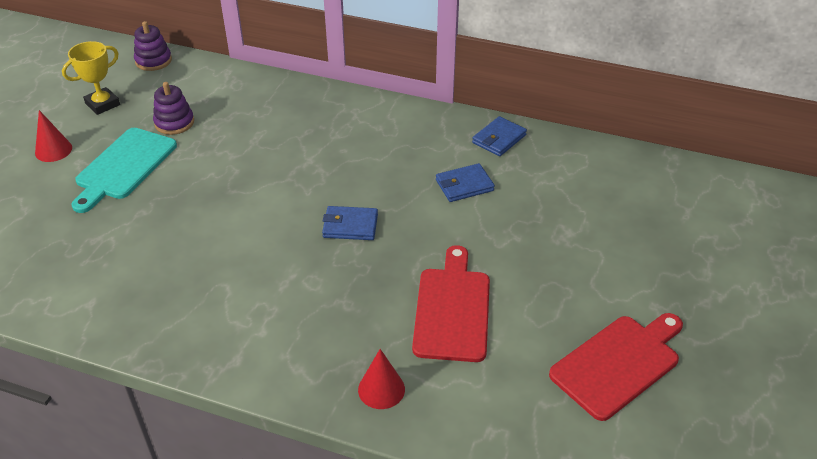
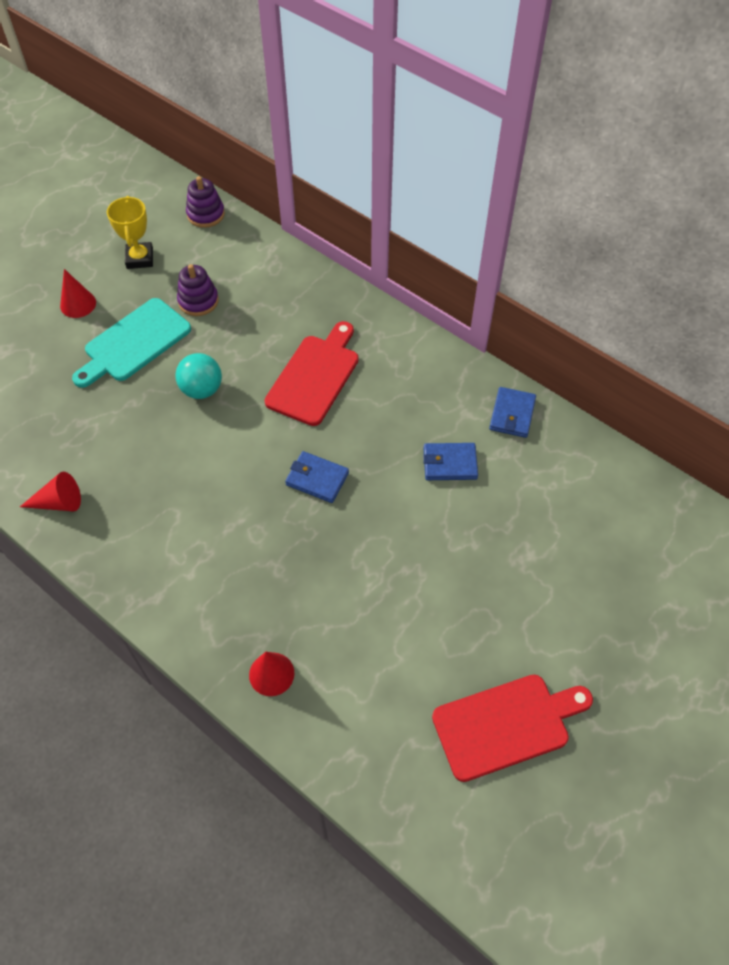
camera: 20 degrees right, 15 degrees up
(98, 309) = (59, 502): none -> red cone
(102, 104) = (140, 258): yellow trophy -> yellow trophy turned 75 degrees counterclockwise
(207, 186) = (202, 389): none -> turquoise ball
(452, 309) = (374, 608): red cutting board -> red cutting board (315, 376)
(499, 139) = (512, 414): blue wallet -> blue wallet turned 45 degrees counterclockwise

